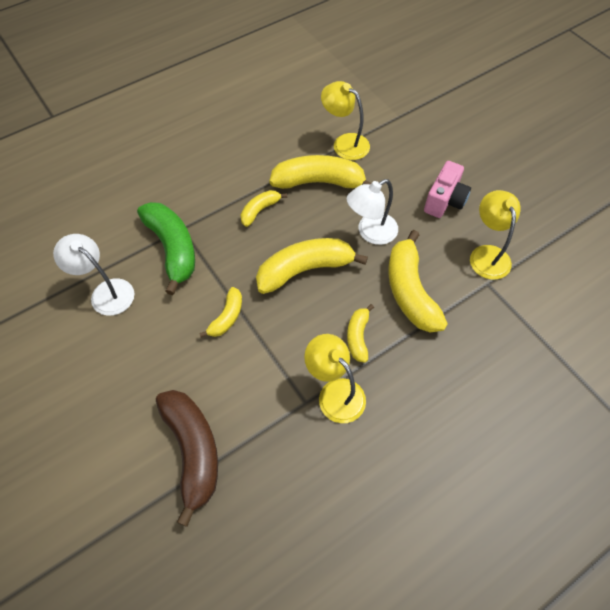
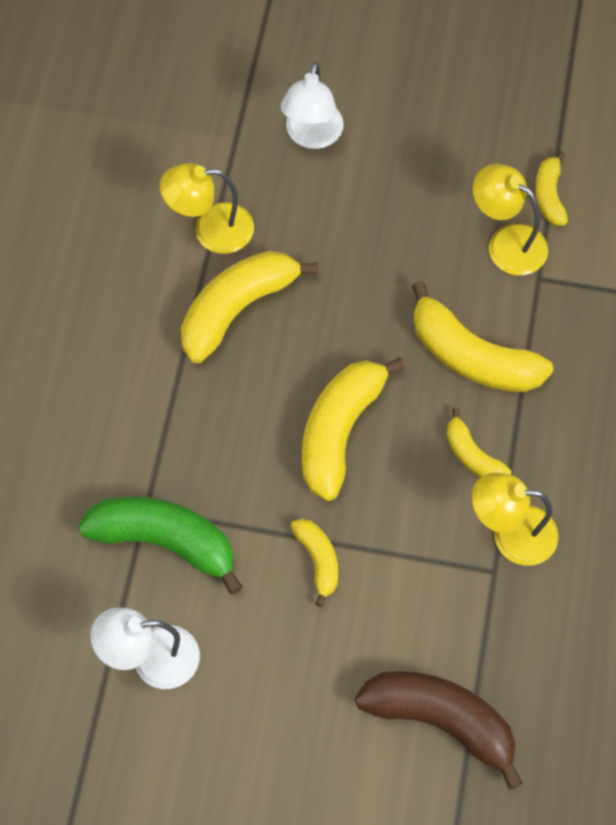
camera: 45 degrees left, 5 degrees up
(260, 210) = (210, 405): yellow banana -> yellow banana (549, 195)
(370, 233) = (362, 323): white lamp -> white lamp (312, 136)
(444, 201) = (400, 212): pink camera -> none

